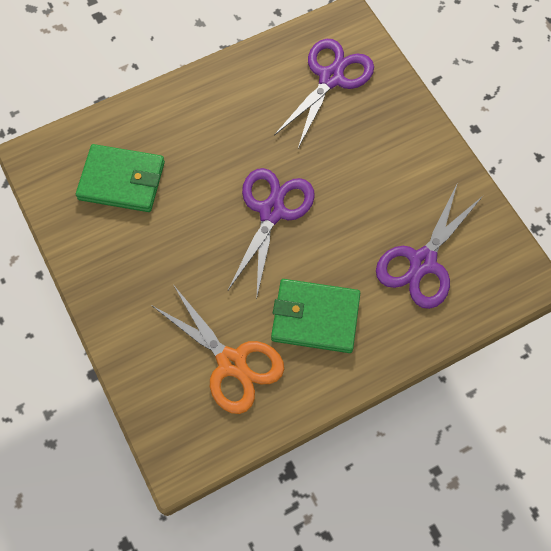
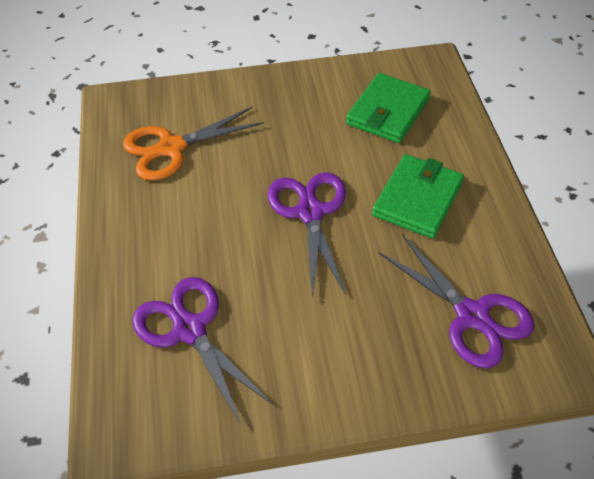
camera: 110 degrees right, 15 degrees down
(271, 211) = (310, 212): purple scissors -> purple scissors turned 135 degrees counterclockwise
(315, 317) = (180, 217): green wallet -> green wallet (418, 199)

